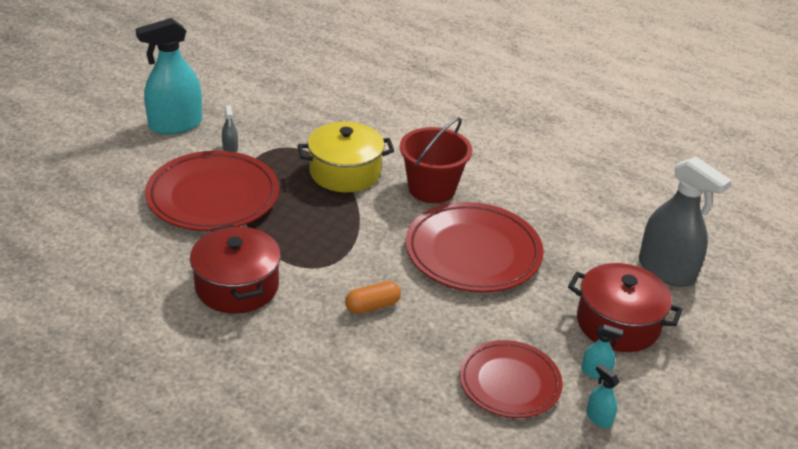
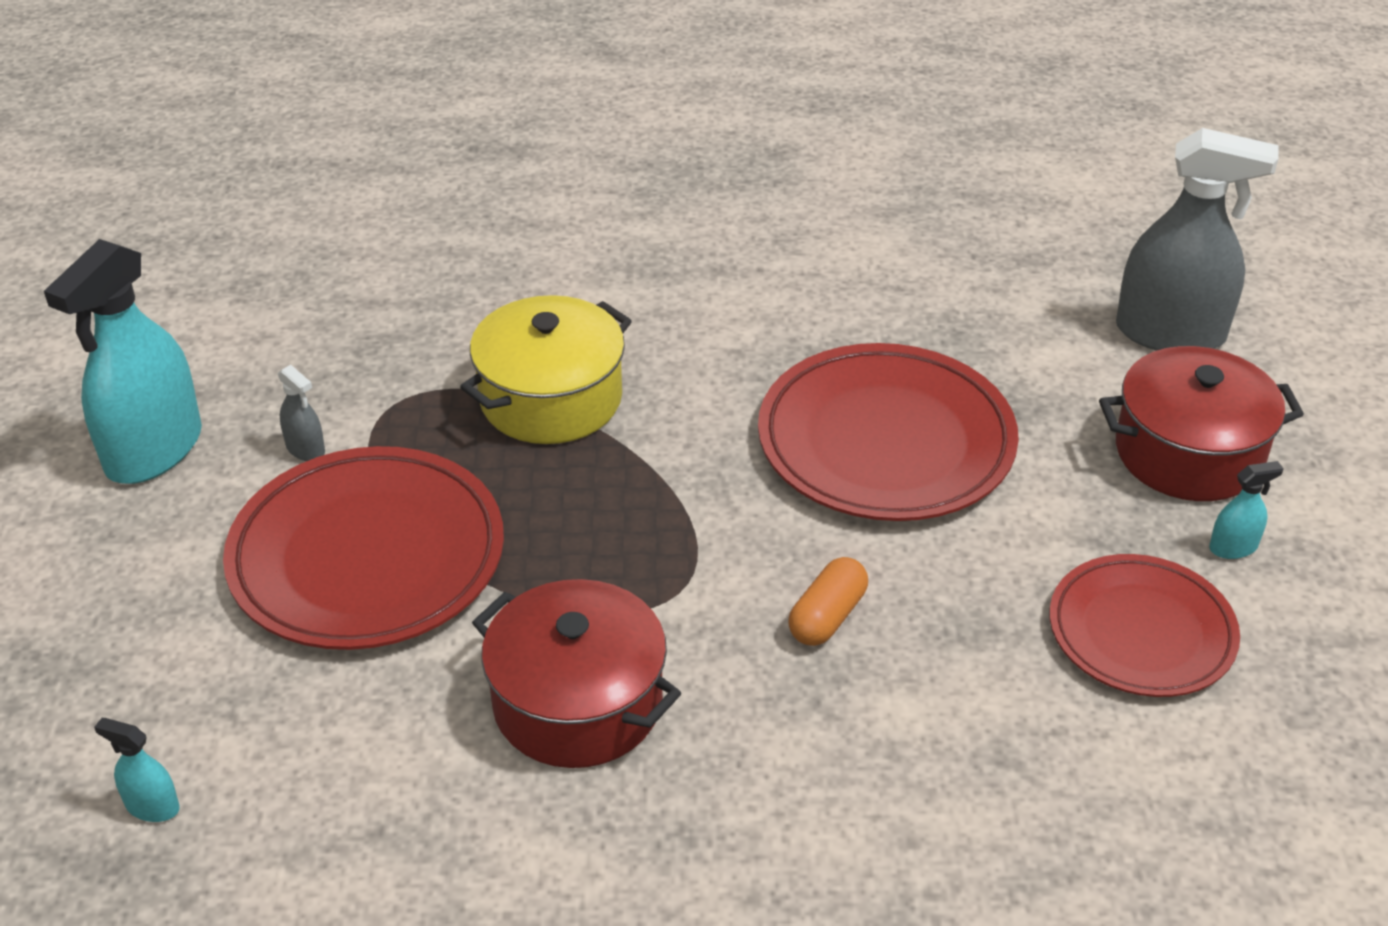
camera: 30 degrees left, 5 degrees up
(431, 189) = (718, 361): red bucket -> none
(599, 418) = (1304, 618): turquoise spray bottle -> turquoise spray bottle (152, 806)

